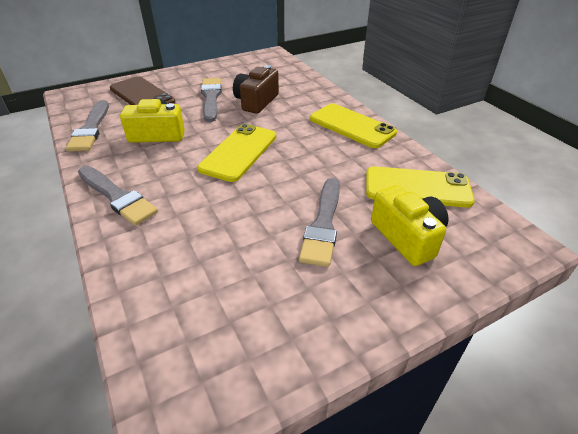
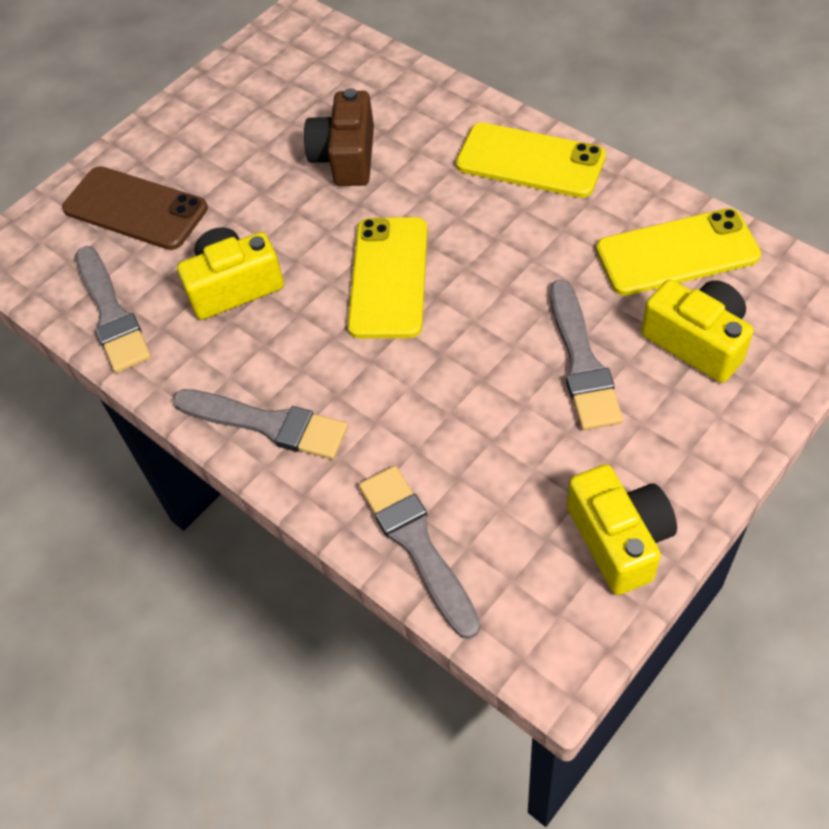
camera: 15 degrees left, 15 degrees up
(211, 98) = (262, 174): grey brush -> grey brush (417, 544)
(282, 343) = (619, 539): none -> yellow camera

